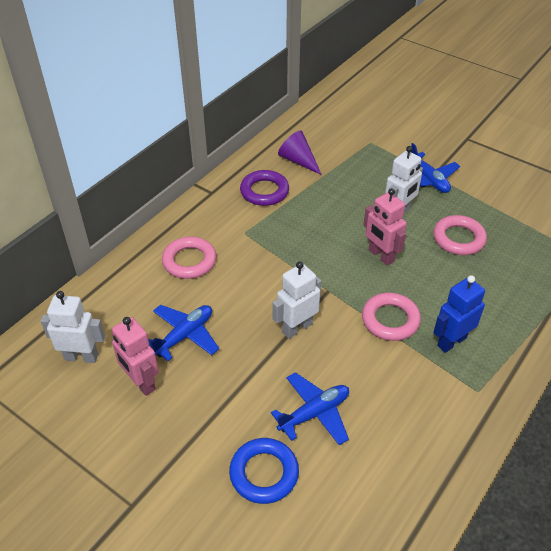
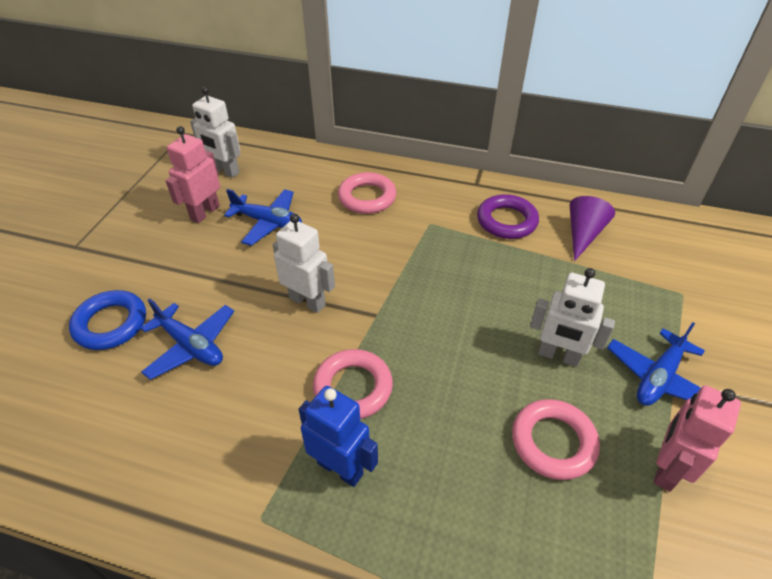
camera: 70 degrees right, 0 degrees up
(81, 356) = (225, 171): white robot -> white robot turned 135 degrees clockwise
(381, 256) = (463, 353): pink robot -> pink robot (666, 469)

